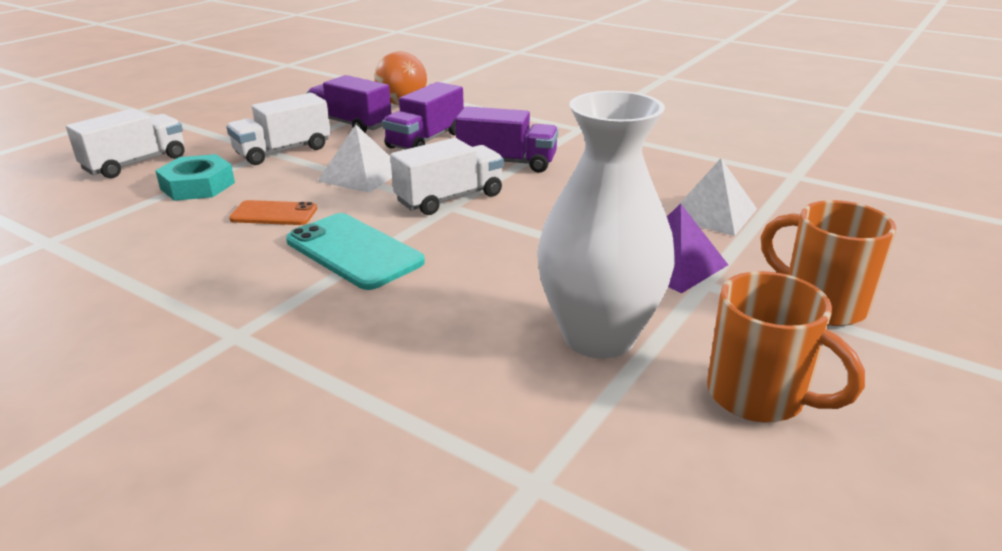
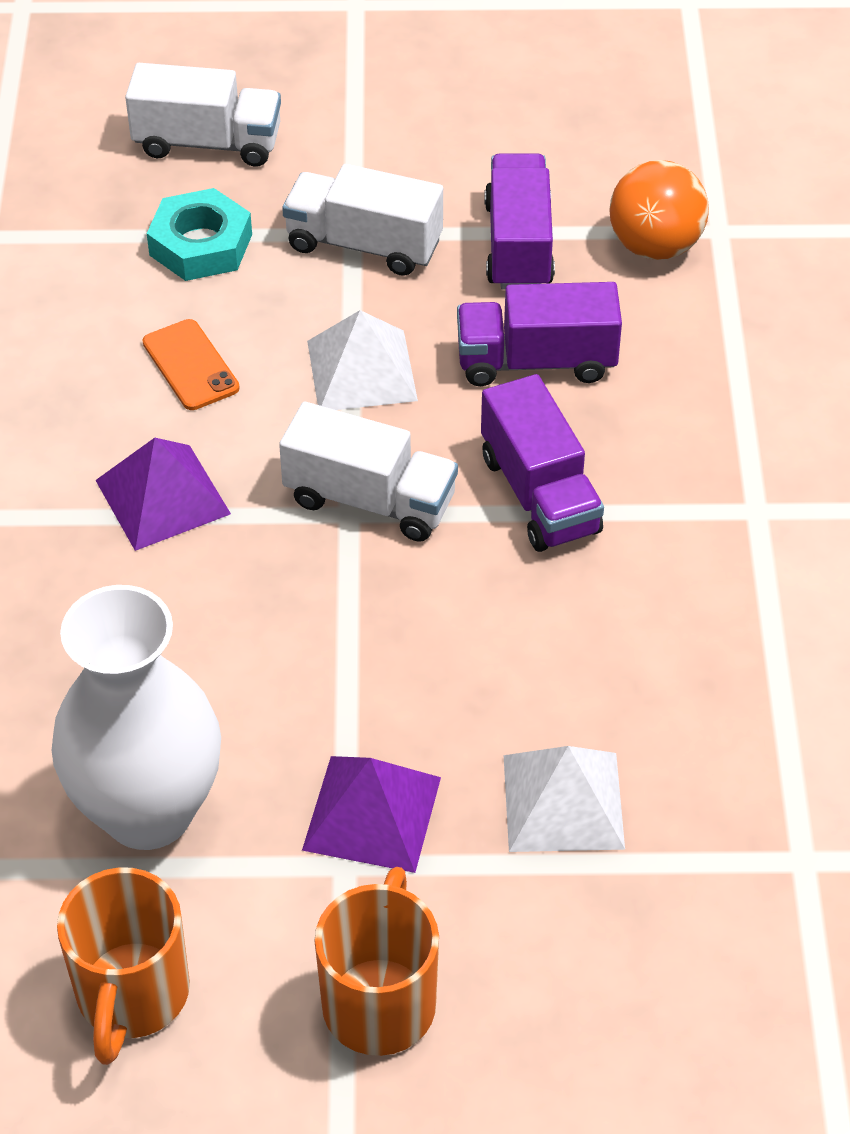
camera: 55 degrees right, 20 degrees up
(354, 251) = (163, 497): turquoise phone -> purple pyramid

